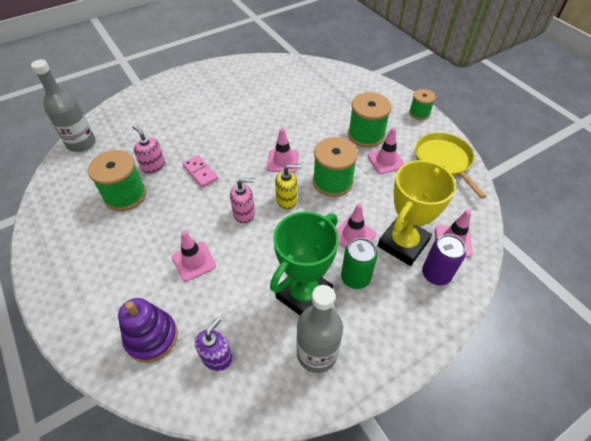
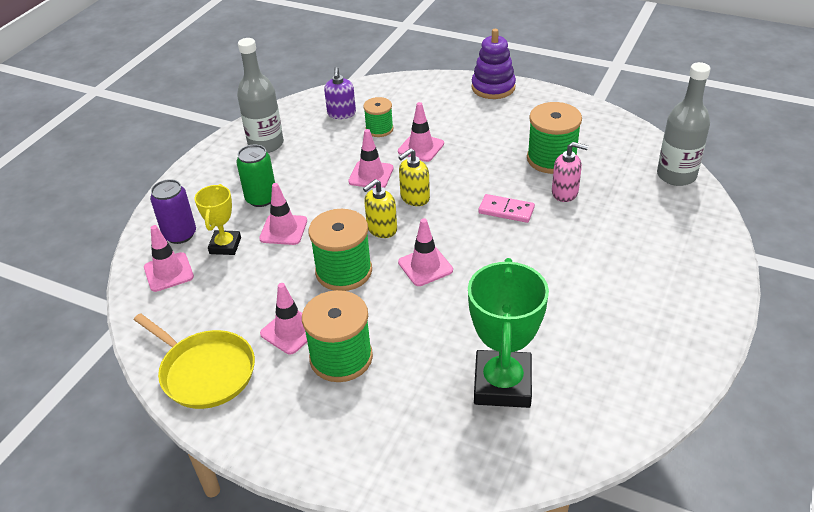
camera: 150 degrees right, 10 degrees down
(152, 337) = (400, 102): purple stacking toy -> purple stacking toy (493, 87)
(244, 213) = (414, 198): pink soap dispenser -> yellow soap dispenser
(255, 253) = (371, 175): none -> pink traffic cone
(304, 294) = (302, 169): green trophy -> green trophy (502, 384)
(403, 243) = (225, 246): yellow trophy -> yellow trophy, size x0.57
(419, 113) = (275, 447): green spool -> green spool (379, 129)

